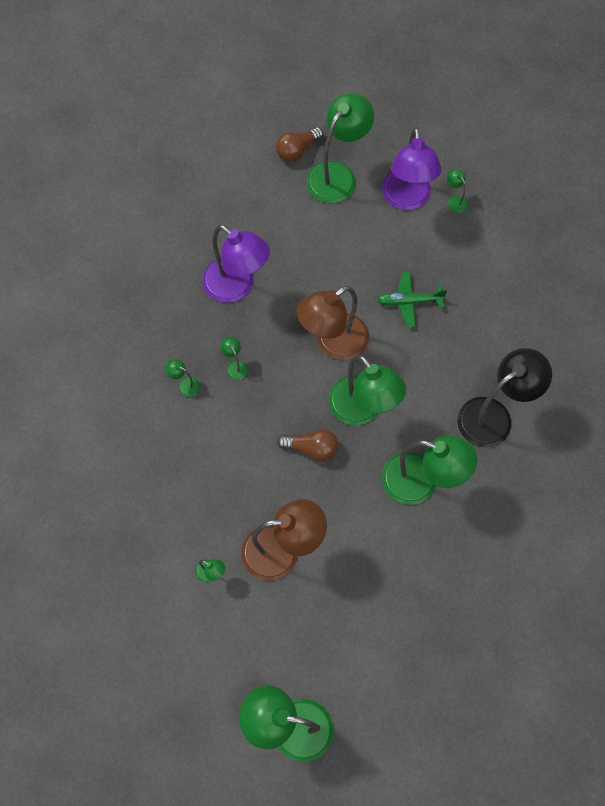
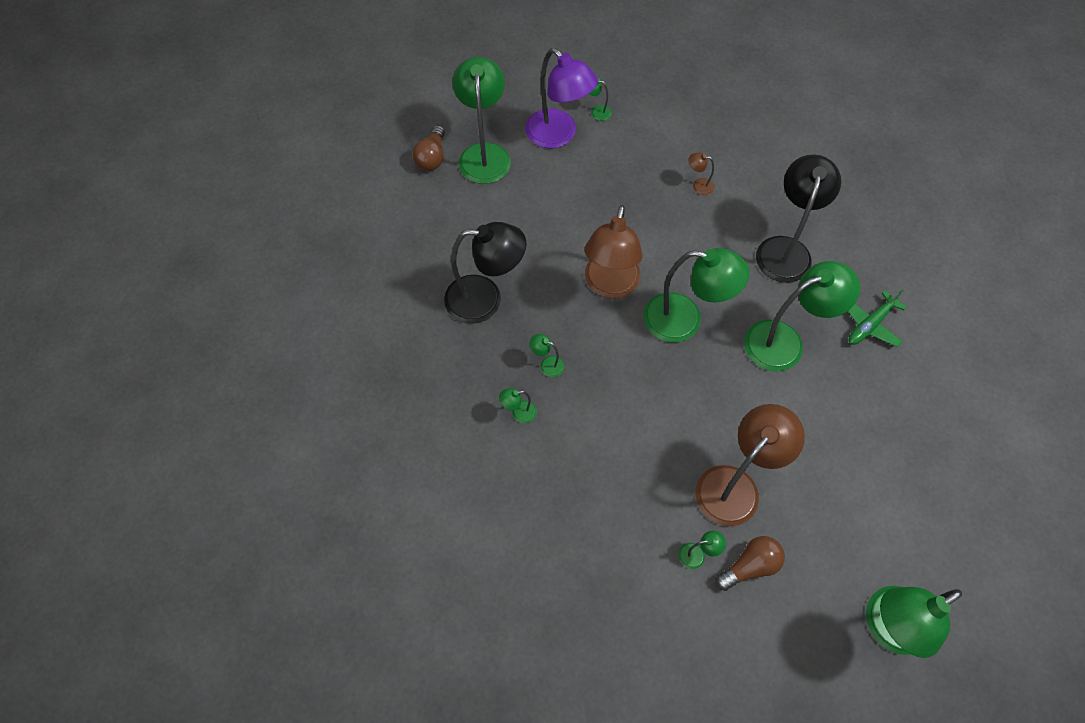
camera: 40 degrees left, 5 degrees down
(237, 287) = (485, 299): purple lamp -> black lamp
(312, 448) = (675, 382): brown light bulb -> brown light bulb (750, 566)
(409, 301) = (637, 210): green plane -> green plane (870, 324)
(476, 316) = (698, 185): none -> brown lamp

